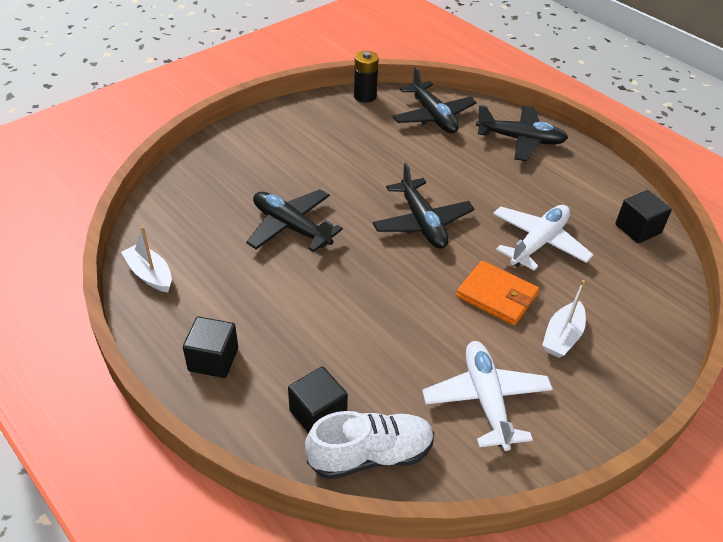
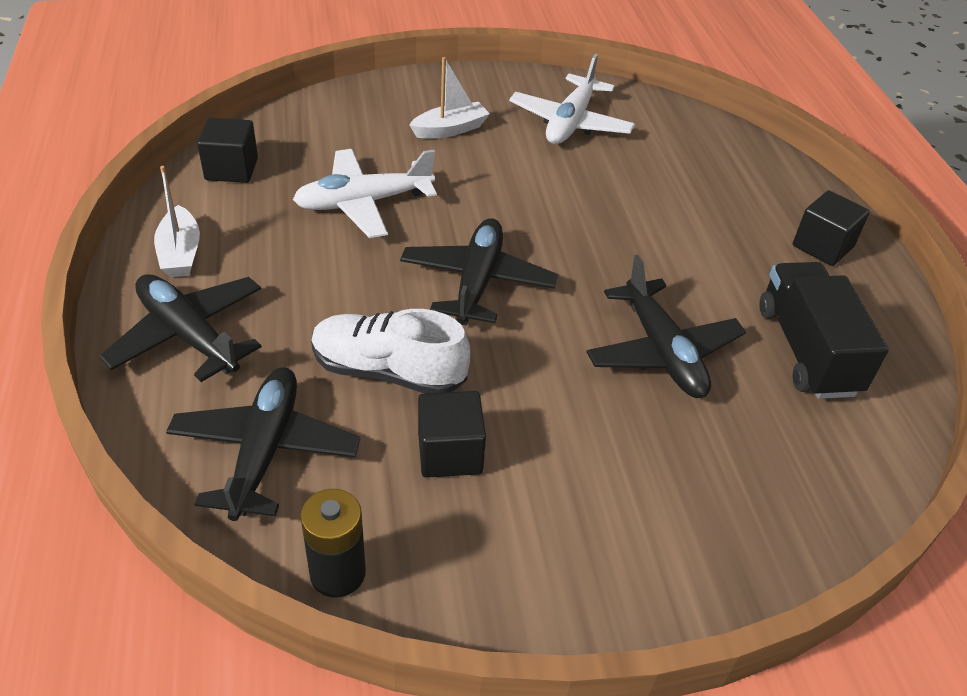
camera: 150 degrees left, 0 degrees up
(150, 274) = (888, 368): white boat -> white boat (180, 253)
(205, 264) = (807, 350): none -> black truck
(318, 414) = (731, 169): black cube -> black cube (450, 453)
(370, 455) = (700, 132): white shoe -> white shoe (388, 371)
(496, 295) = (473, 180): orange wallet -> none

